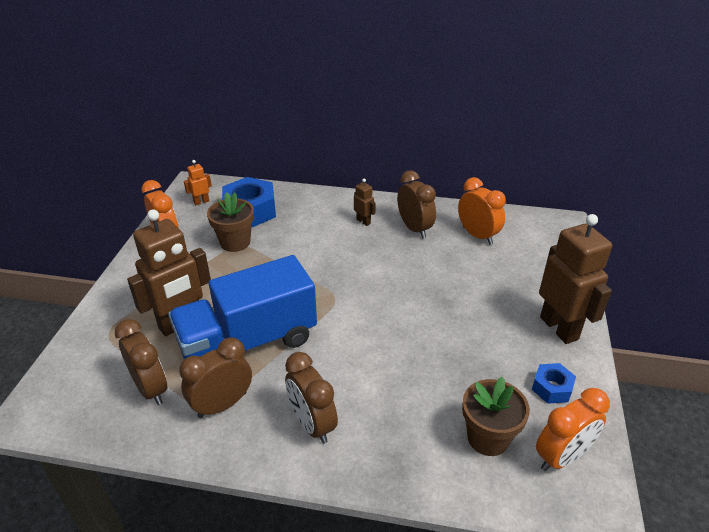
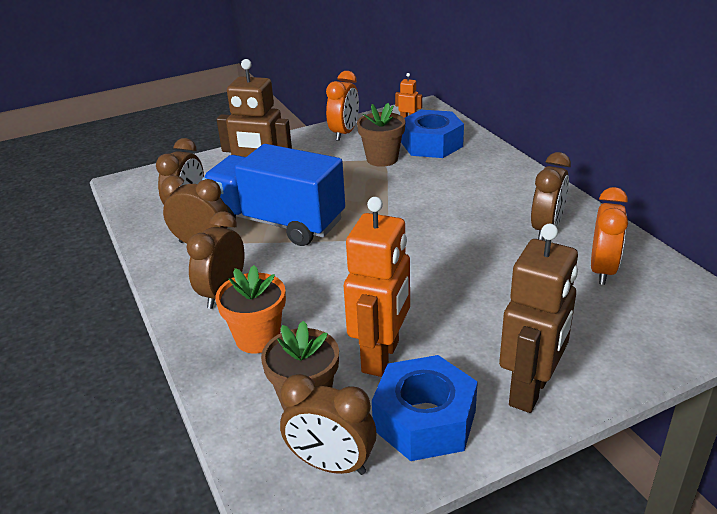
camera: 55 degrees right, 5 degrees down
(363, 221) = (509, 198): brown robot -> none
(392, 430) = (257, 338): none -> orange flower pot
(474, 374) = (381, 357): none -> orange robot
(552, 388) = (424, 420): blue nut -> blue nut, size x1.91
(562, 457) = (331, 464): orange clock -> brown clock

